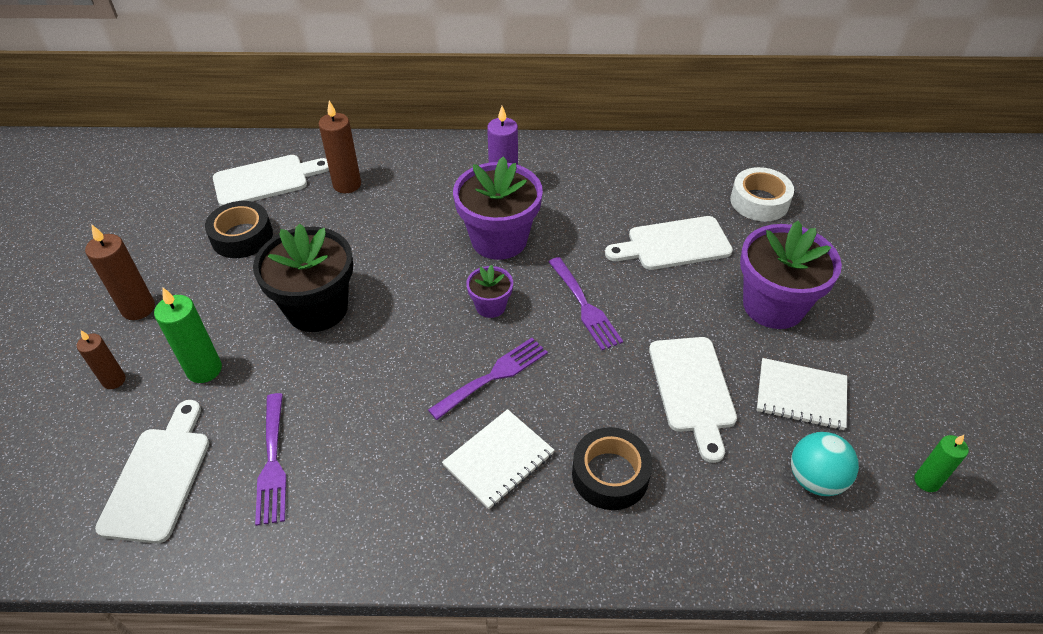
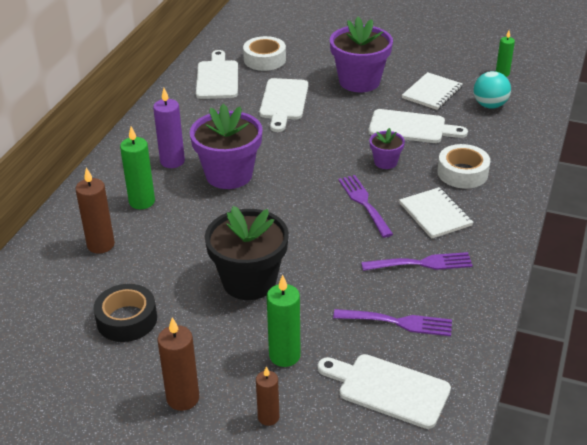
camera: 70 degrees left, 10 degrees down
(266, 180) = (53, 296): white cutting board -> white cutting board (217, 78)
(424, 190) = (142, 202): none -> green candle
(490, 306) = (297, 192): purple flower pot -> purple flower pot (385, 162)
(585, 306) = (320, 151): purple fork -> purple fork (422, 263)
(610, 474) = (462, 173): black tape -> white tape

